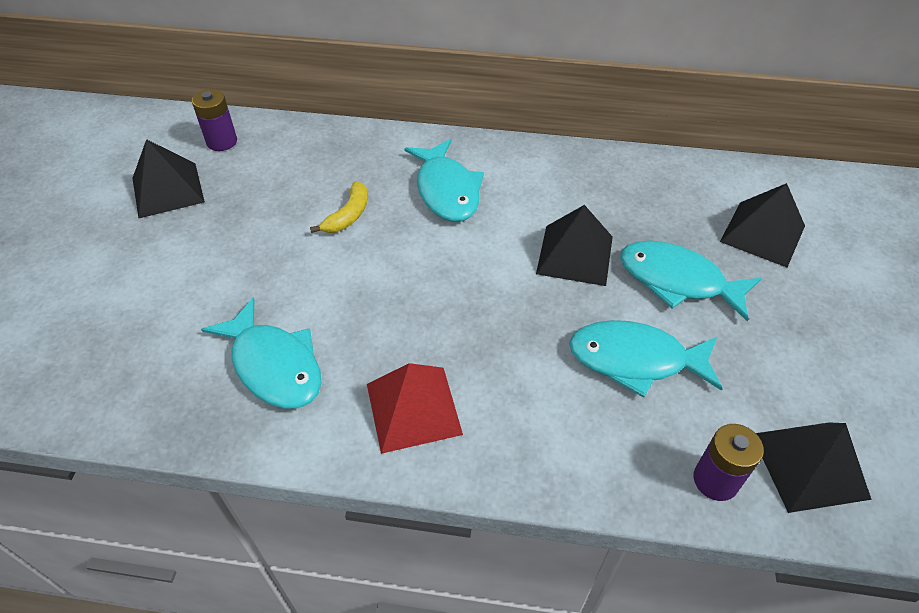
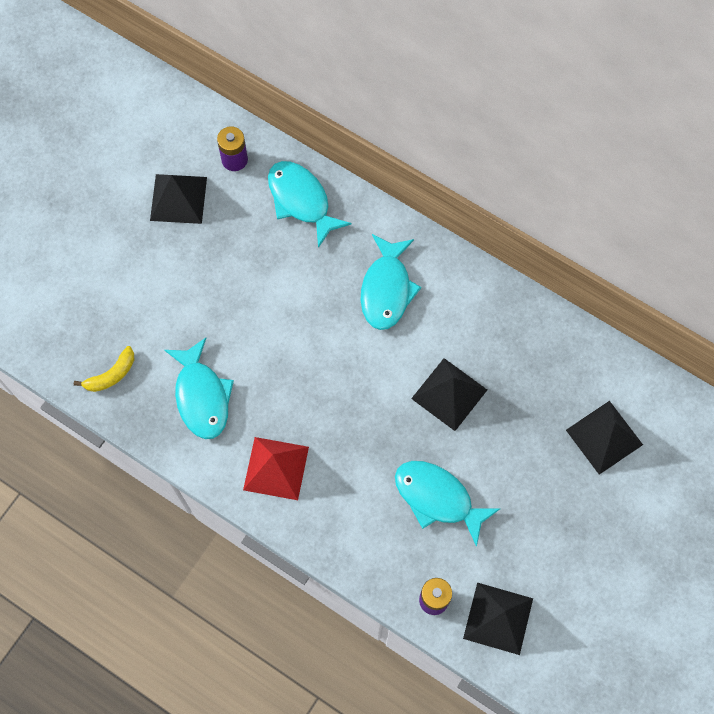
camera: 25 degrees right, 20 degrees up
(348, 215) = (301, 283): yellow banana -> yellow banana (111, 375)
(678, 281) = (509, 450): turquoise fish -> turquoise fish (301, 201)

